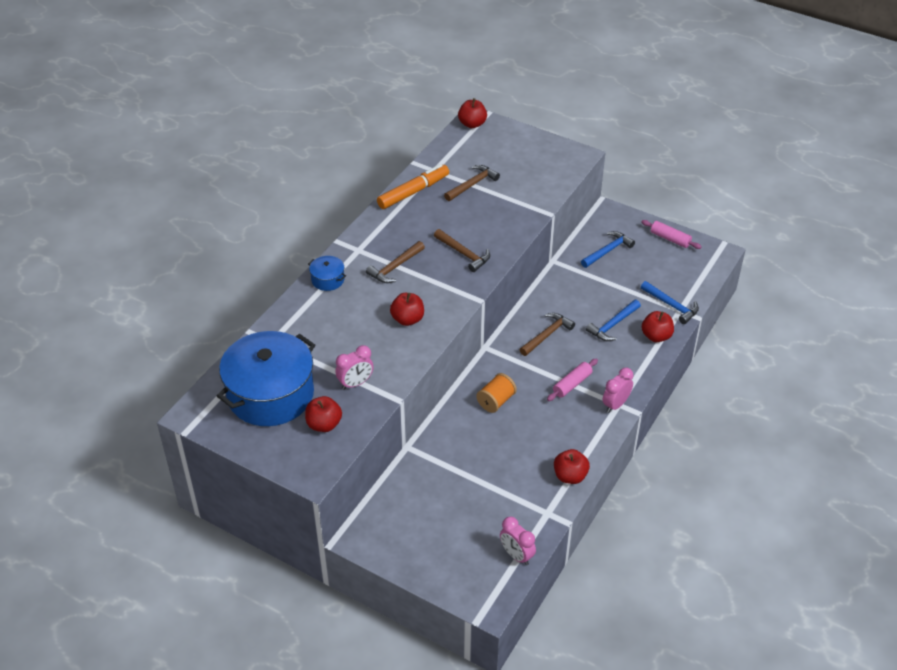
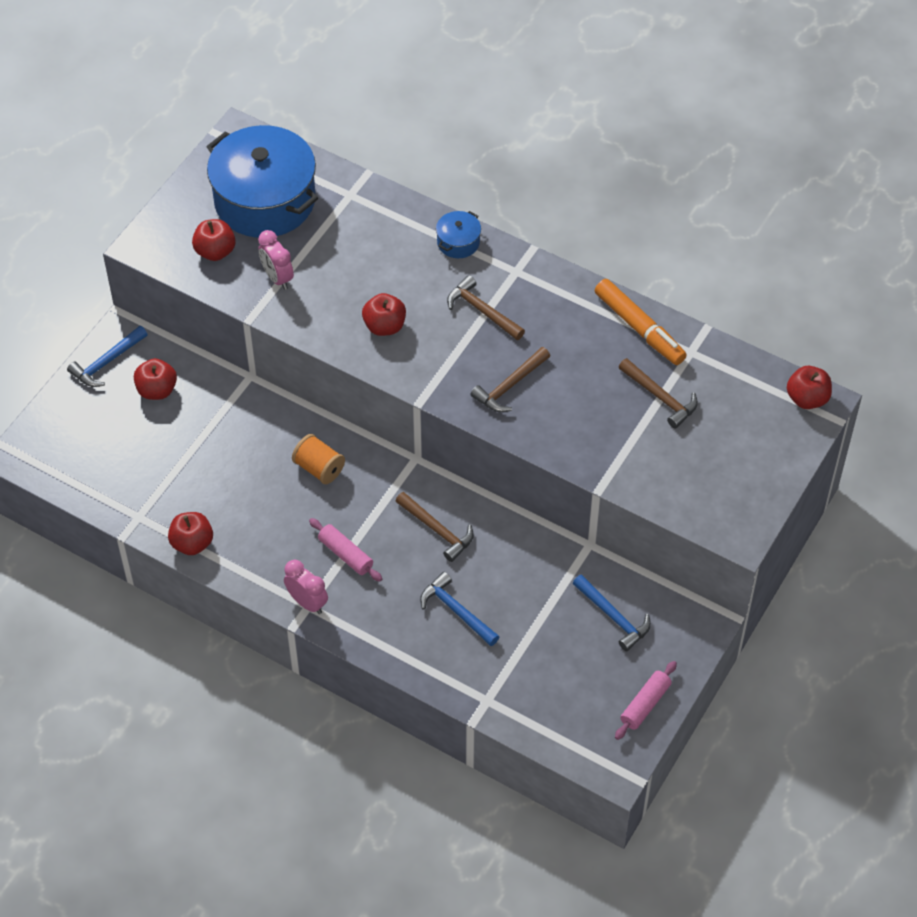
camera: 90 degrees right, 10 degrees up
(516, 555) = (81, 483): pink clock -> none
(656, 336) = (434, 663): red apple -> red apple (157, 390)
(671, 305) = (497, 690): blue hammer -> blue hammer (107, 362)

